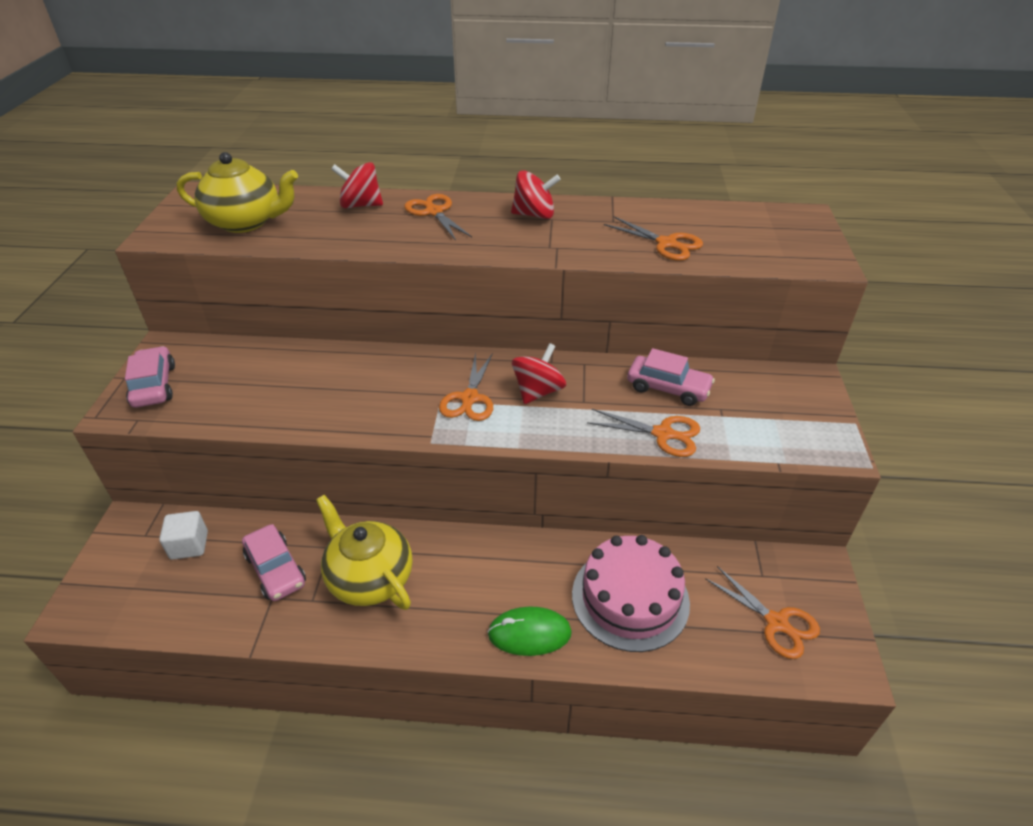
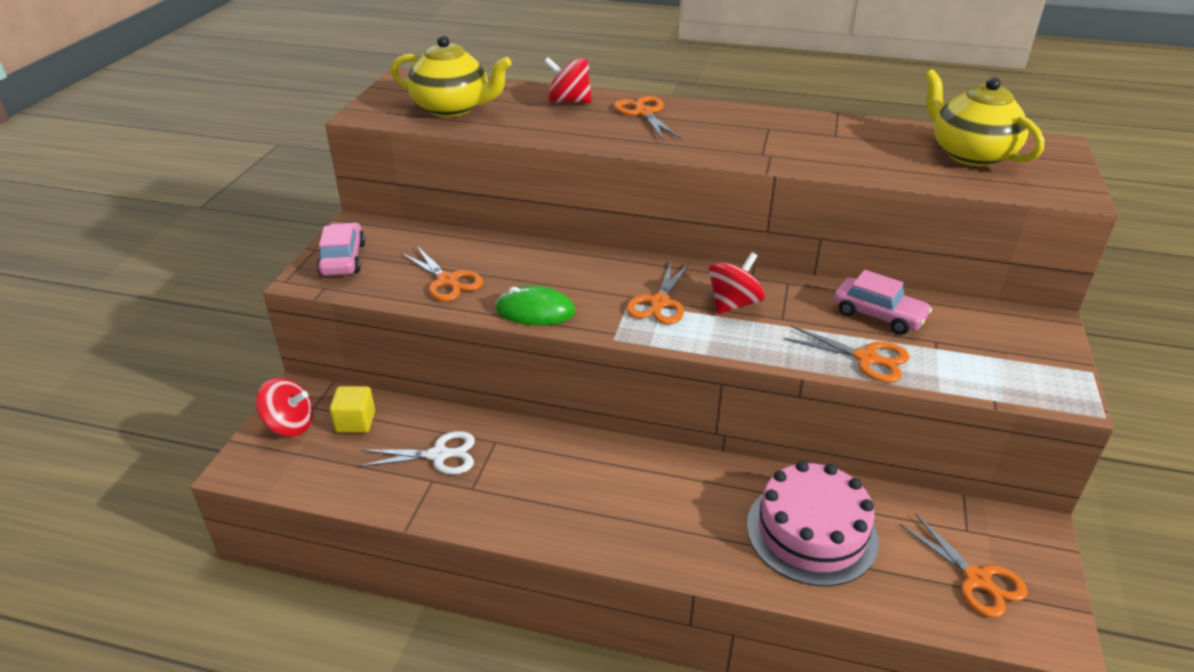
camera: 10 degrees right, 5 degrees down
(189, 545) = (355, 422): white cube -> yellow cube
(276, 569) = (438, 455): pink car -> white scissors
(369, 578) = (533, 475): yellow teapot -> yellow teapot (970, 154)
(529, 633) = (696, 550): green mouse -> green mouse (535, 311)
(534, 215) = (750, 123): red spinning top -> red spinning top (290, 425)
(666, 244) = (891, 161): orange scissors -> orange scissors (447, 281)

